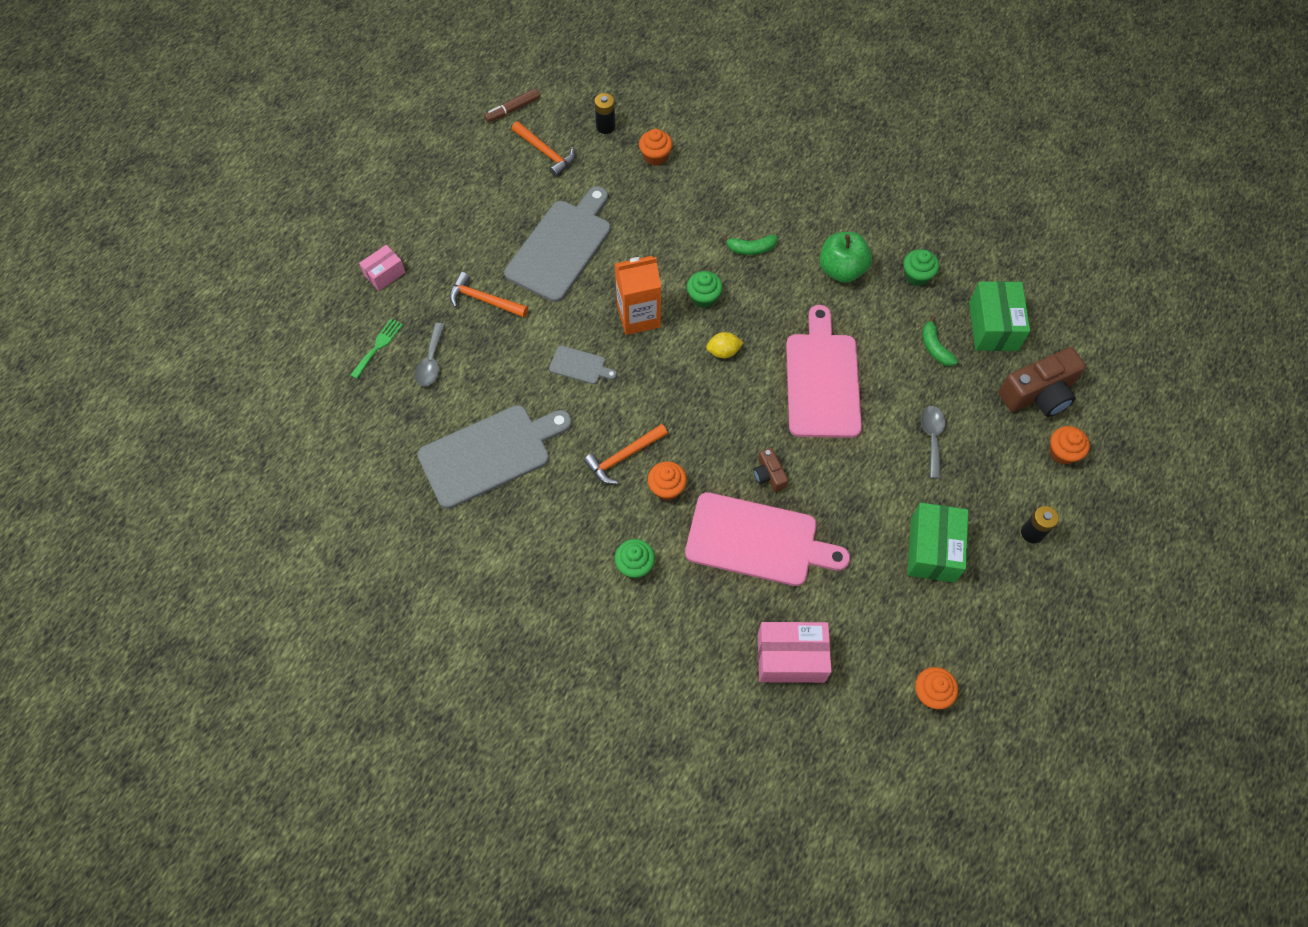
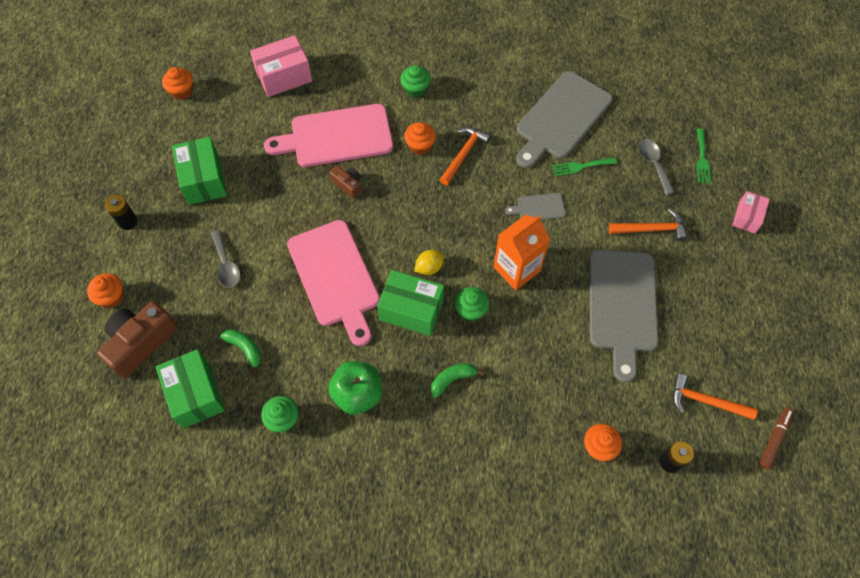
camera: 155 degrees right, 0 degrees up
(507, 390) = (581, 166): none -> green fork
(760, 320) = (411, 310): none -> green box

